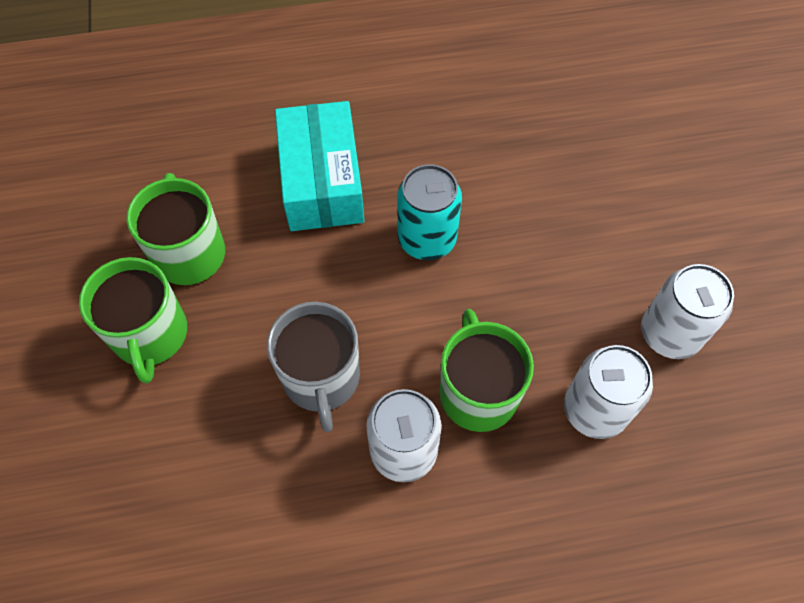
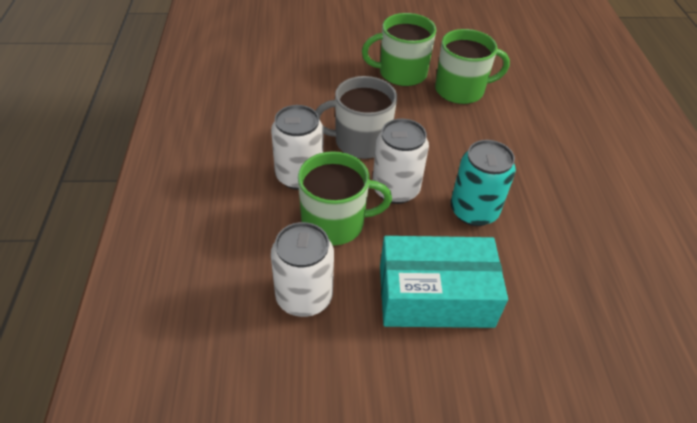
camera: 95 degrees right, 15 degrees down
(321, 181) = (526, 156): turquoise box -> turquoise box (435, 295)
(669, 334) = (367, 378): white can -> white can (395, 189)

